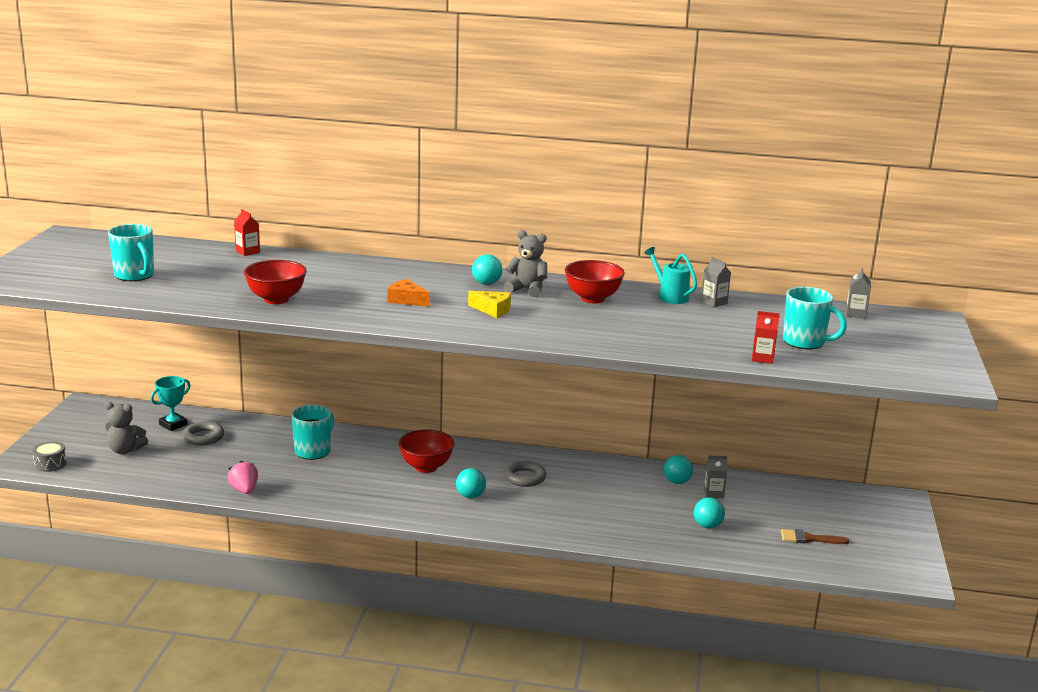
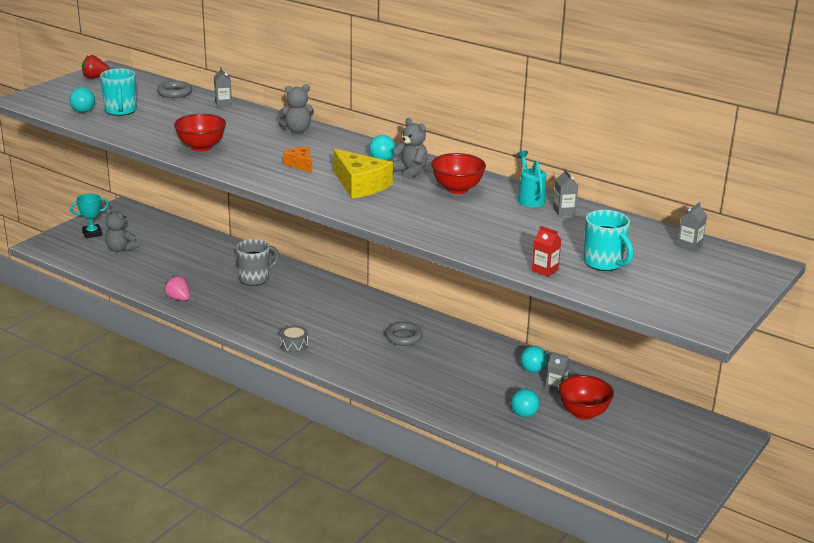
camera: 25 degrees right, 5 degrees up
(50, 464) = (62, 249): grey drum -> grey drum (294, 346)
(60, 245) = (95, 77): none -> red strawberry
(173, 424) = (170, 236): turquoise trophy -> turquoise trophy (92, 233)
(203, 437) = (183, 250): grey ring -> grey ring (174, 93)
(244, 490) = (178, 299): pink strawberry -> pink strawberry turned 45 degrees counterclockwise
(247, 252) = (223, 103): red carton -> grey carton
(313, 451) = (255, 278): turquoise mug -> grey mug
(362, 267) = (297, 130): none -> grey teddy bear
(426, 467) = (331, 310): red bowl -> red bowl (583, 413)
(470, 496) = (345, 342): turquoise ball -> turquoise ball (83, 111)
(493, 310) = (360, 185): yellow cheese -> yellow cheese, size x1.79
(809, 539) = (607, 448): brown brush -> none

